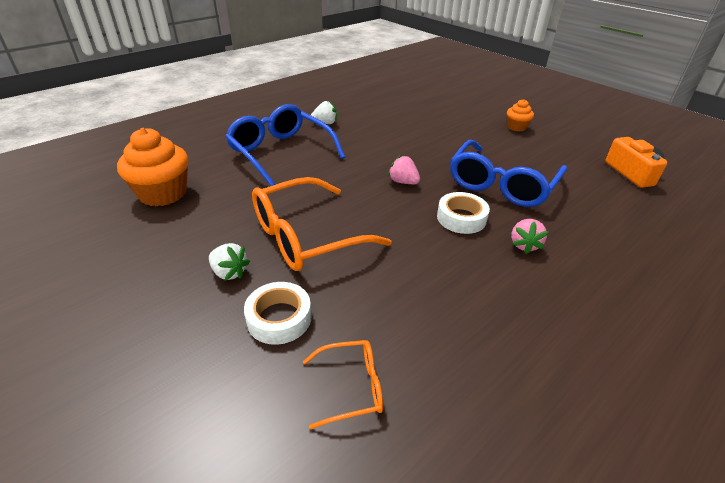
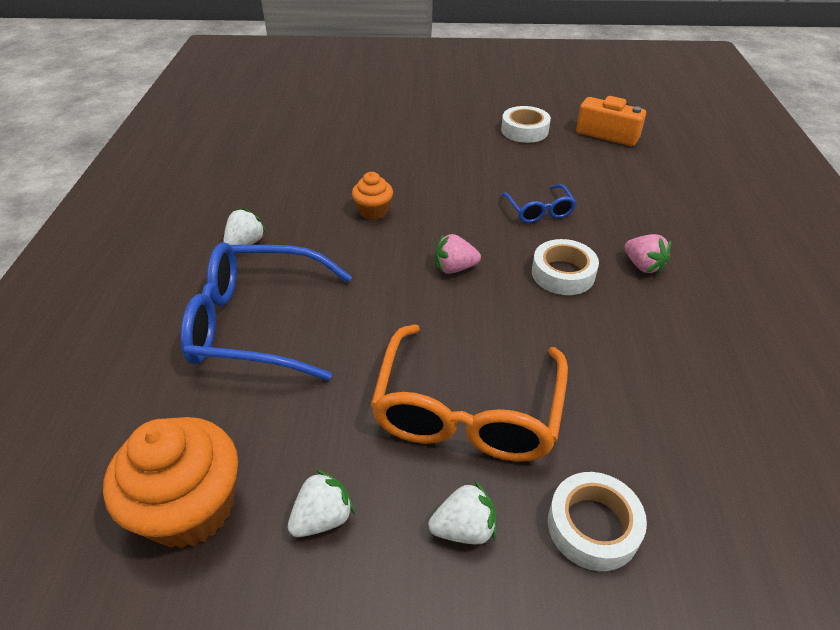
camera: 45 degrees left, 5 degrees up
(192, 228) = (323, 518): none -> white strawberry
(352, 387) = (742, 525): orange glasses -> none
(501, 184) = (539, 211): blue glasses -> blue glasses, size x0.49
(516, 127) = (456, 131): orange cupcake -> orange cupcake (373, 211)
(566, 145) = (524, 130): none -> white tape

